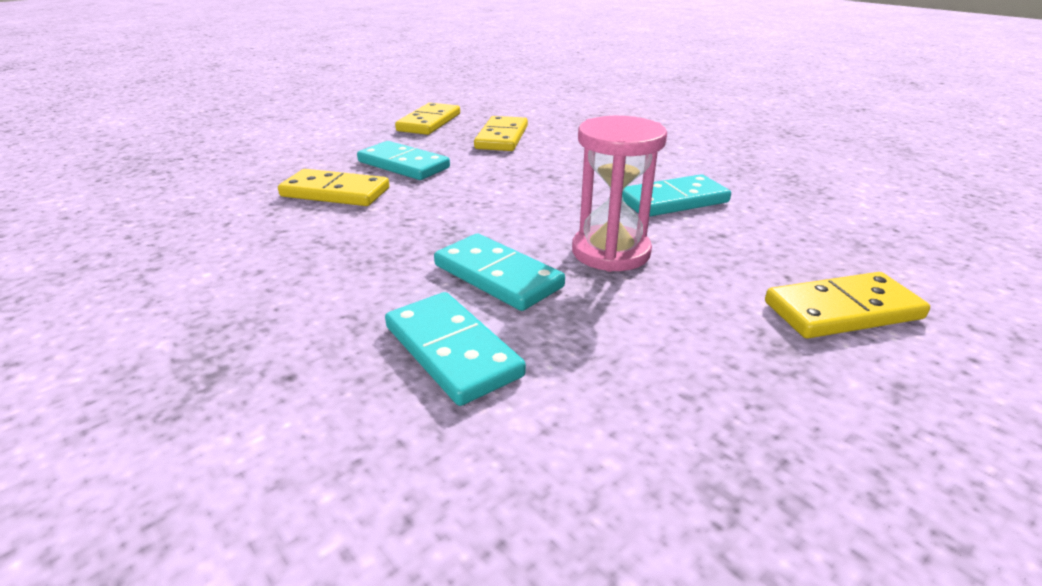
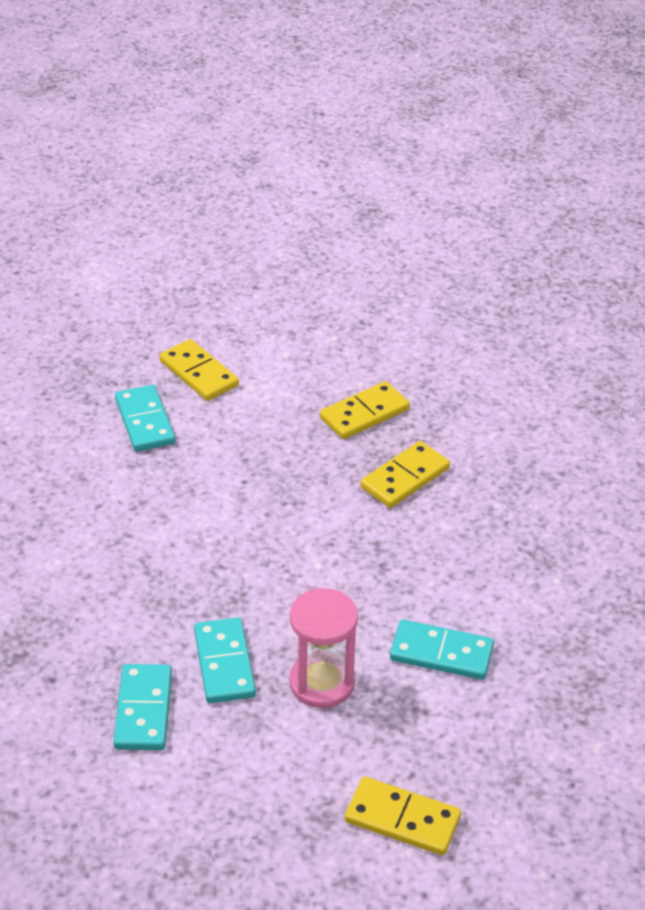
camera: 35 degrees right, 10 degrees up
(335, 192) = (196, 502): yellow domino -> yellow domino (199, 373)
(403, 165) = (278, 484): turquoise domino -> turquoise domino (144, 421)

